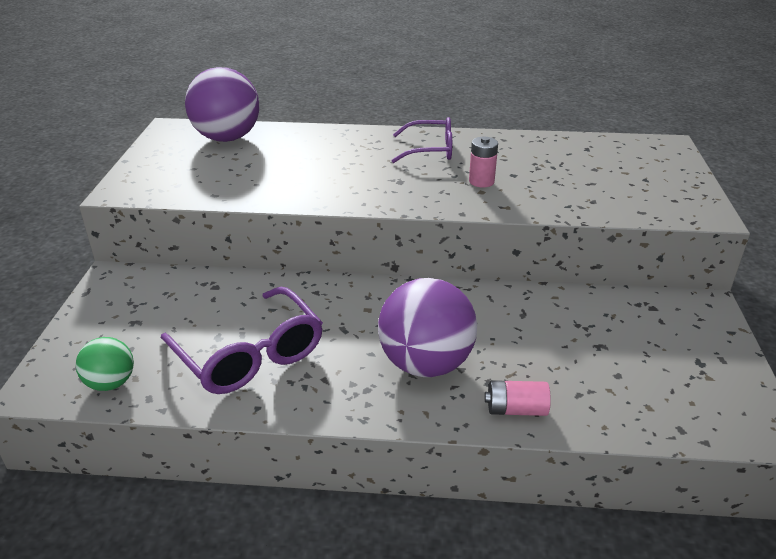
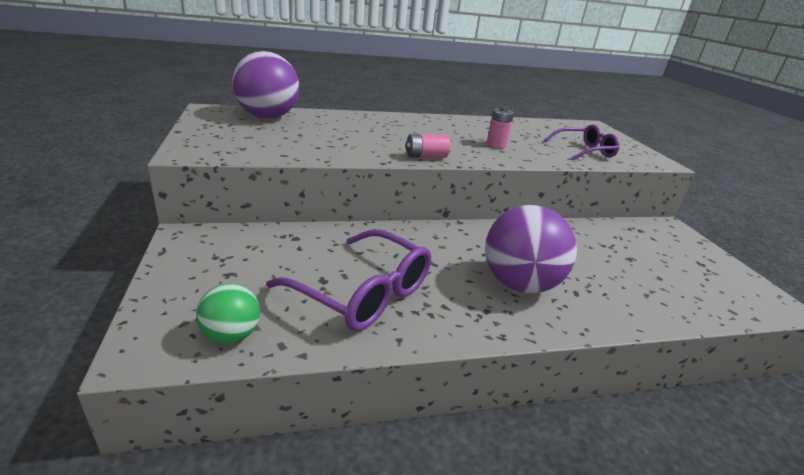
camera: 20 degrees left, 5 degrees down
(430, 150) = (441, 126): purple glasses -> purple glasses (584, 151)
(516, 409) = (614, 311): pink battery -> pink battery (426, 156)

